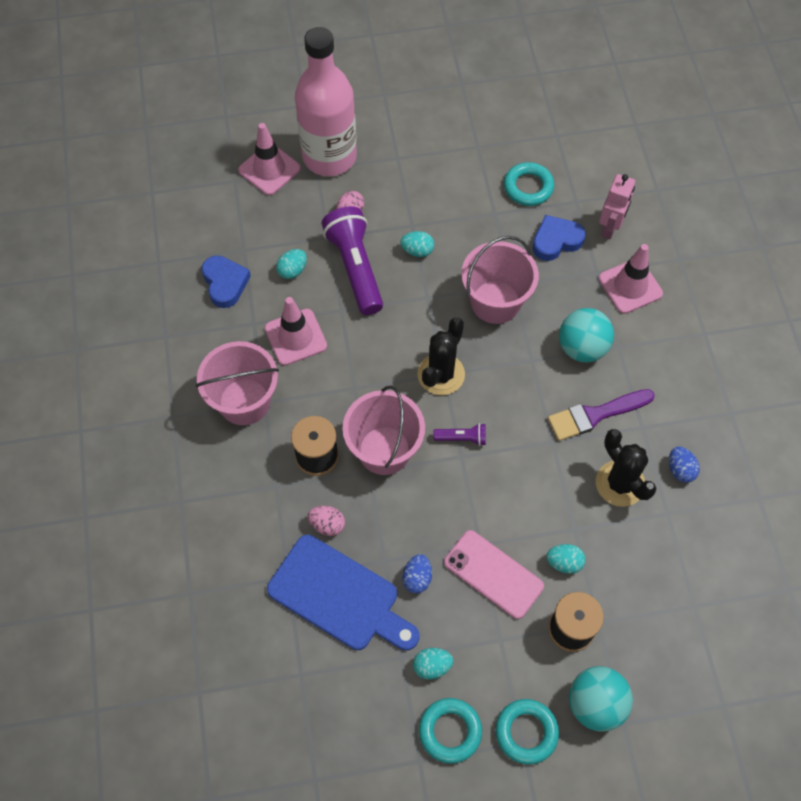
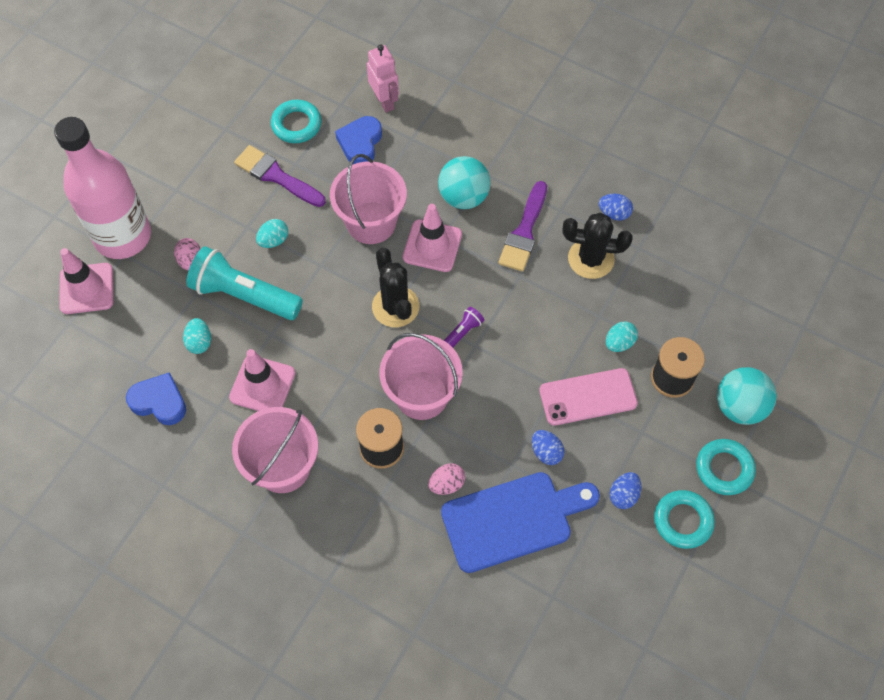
camera: 50 degrees left, 0 degrees up
(355, 268) = (244, 295): purple flashlight -> turquoise flashlight
(432, 666) = (623, 495): turquoise egg -> blue egg
(472, 210) = (276, 176): none -> purple brush
(630, 286) = (444, 127): pink traffic cone -> pink traffic cone (432, 246)

